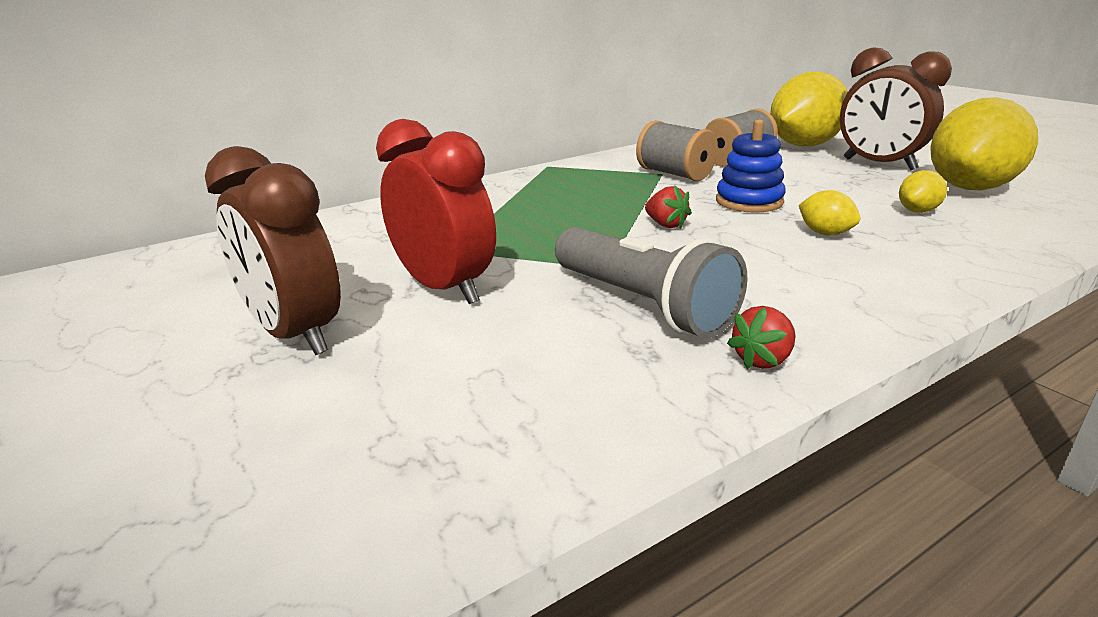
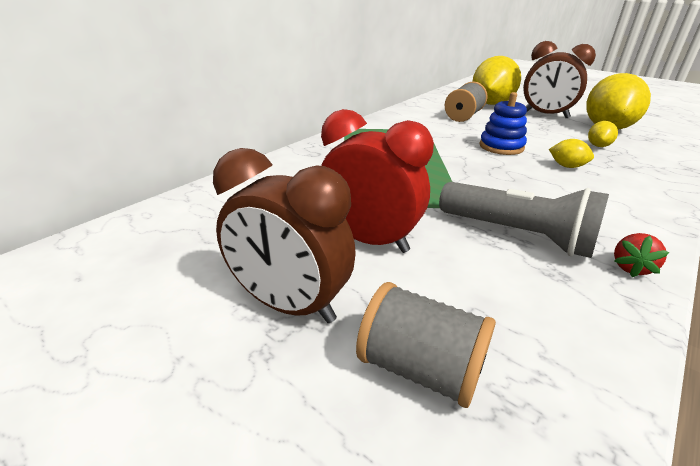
camera: 20 degrees left, 5 degrees up
(666, 225) = (469, 169): red strawberry -> none
(675, 174) = (436, 129): grey spool -> grey spool (420, 368)

